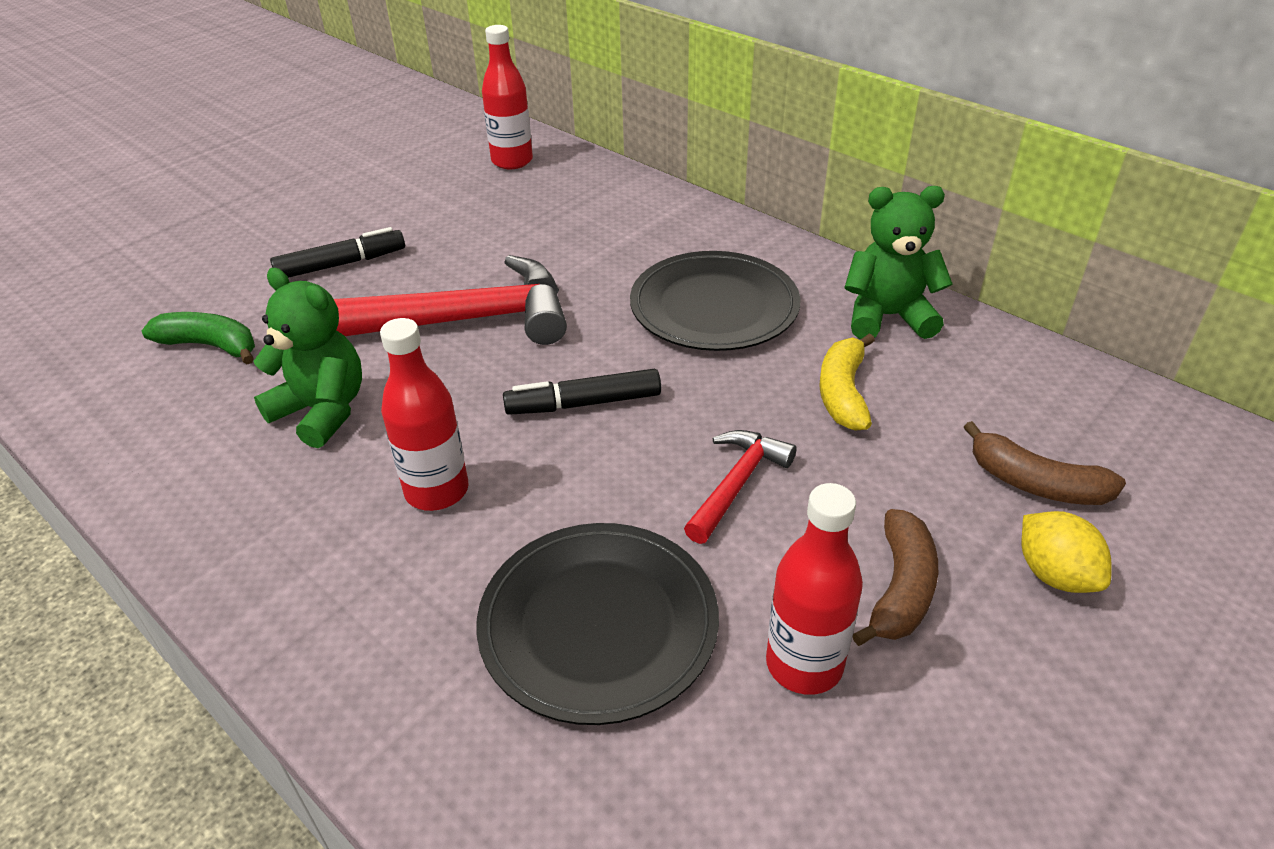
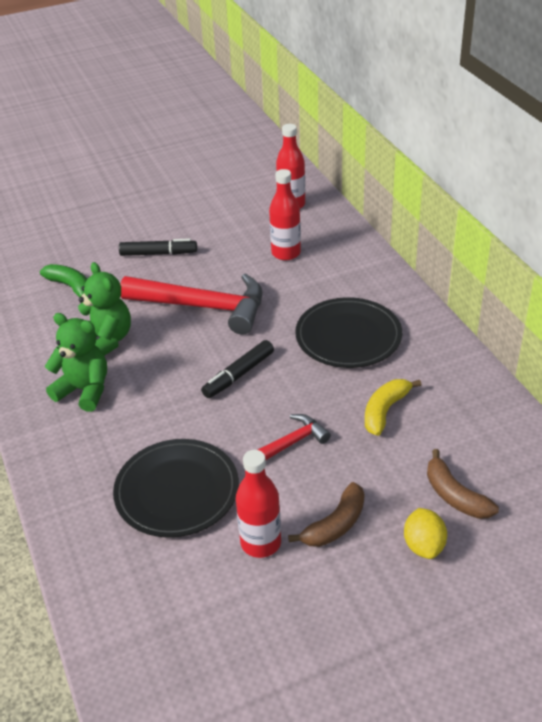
camera: 25 degrees right, 0 degrees up
(437, 491) = (139, 400): red bottle -> red bottle (286, 253)
(584, 403) = (239, 375): black marker -> black marker turned 60 degrees counterclockwise
(887, 317) = (448, 372): green teddy bear -> green teddy bear (84, 390)

